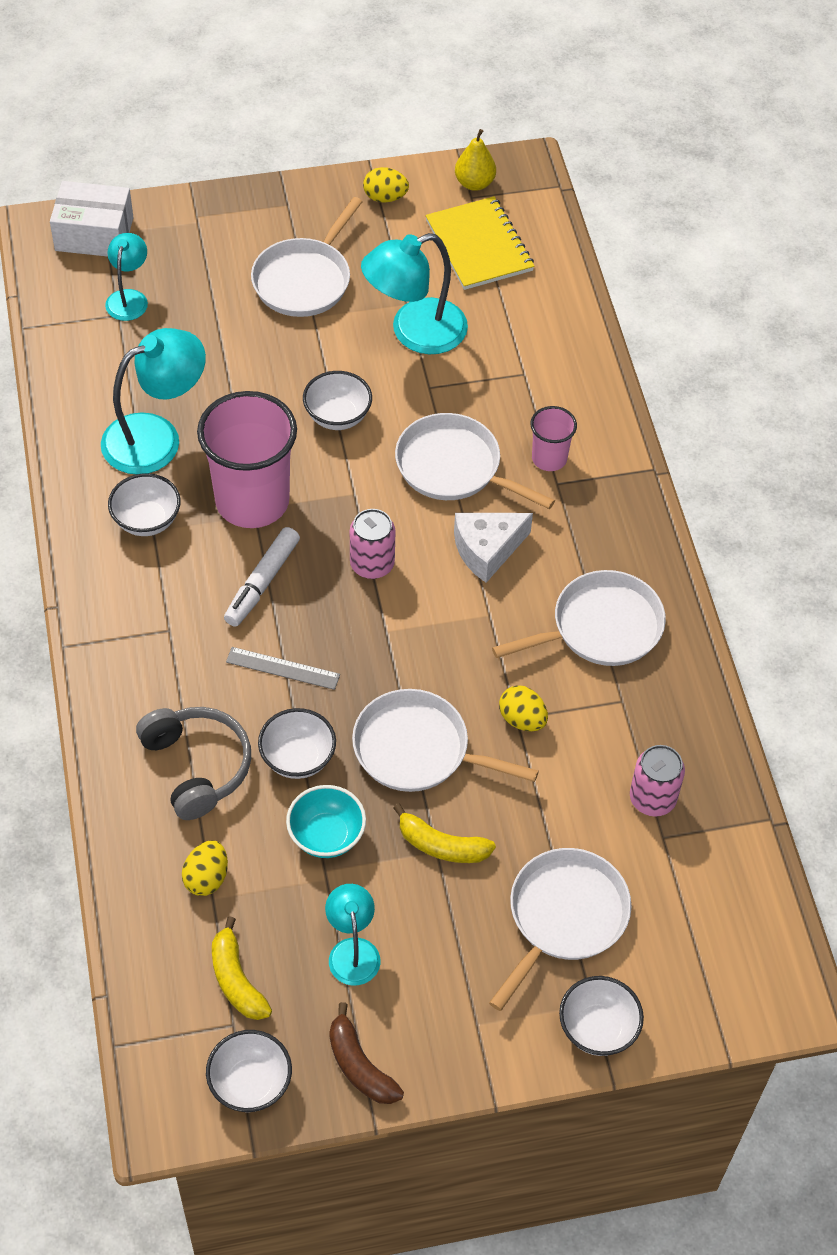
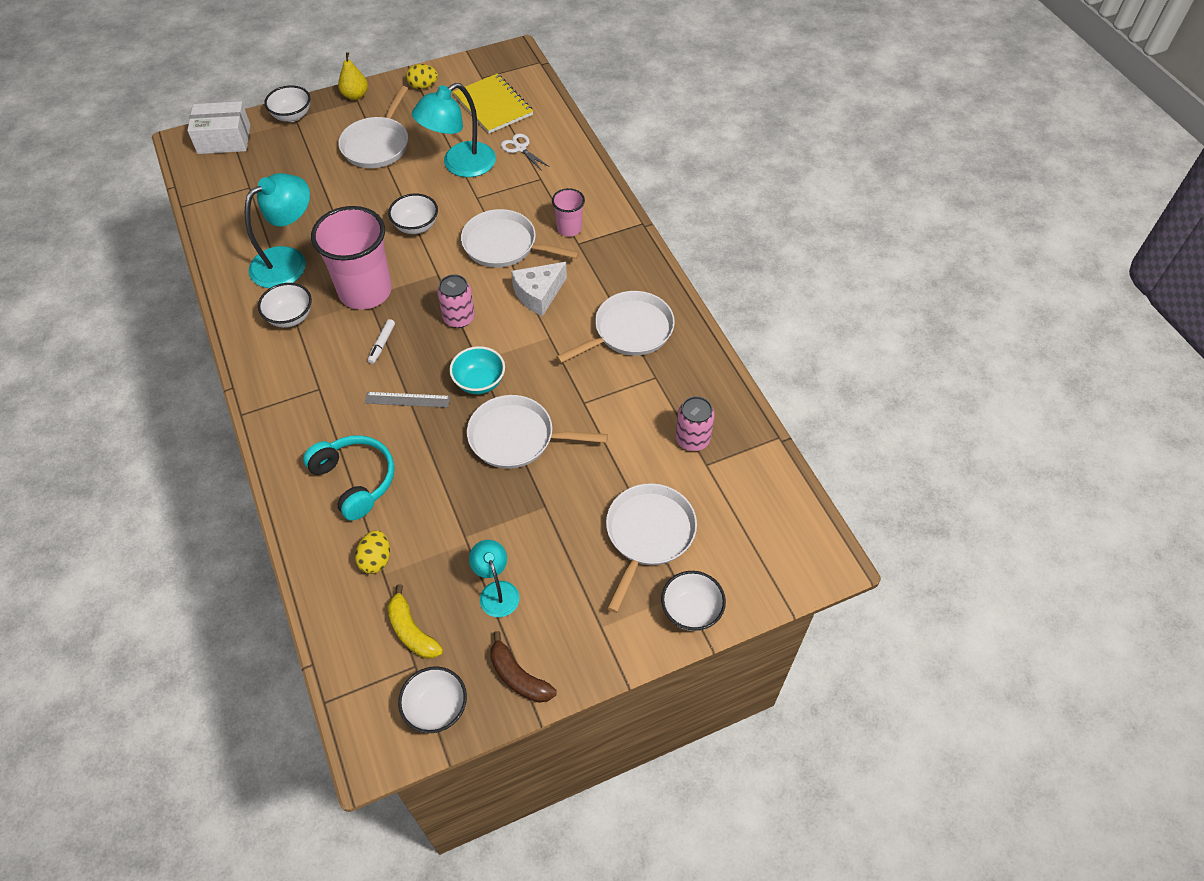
camera: 10 degrees left, 0 degrees up
(129, 298) = (255, 175): turquoise lamp -> none
(197, 766) = (355, 480): grey headphones -> turquoise headphones
(262, 582) = (382, 344): white marker -> white marker, size x0.60
(298, 758) = (429, 460): white bowl -> white bowl (292, 116)
(326, 835) = (461, 511): turquoise bowl -> turquoise bowl (479, 382)
(441, 845) = (547, 501): yellow banana -> none
(474, 183) = (482, 69): yellow pear -> yellow pear (355, 95)
(504, 321) = (520, 148): none -> white scissors
(522, 719) = (587, 403): yellow egg -> none

